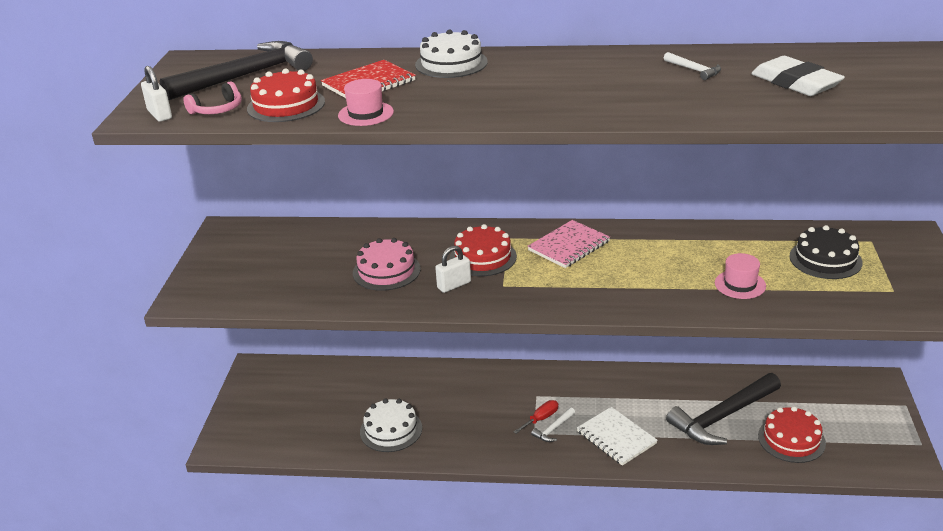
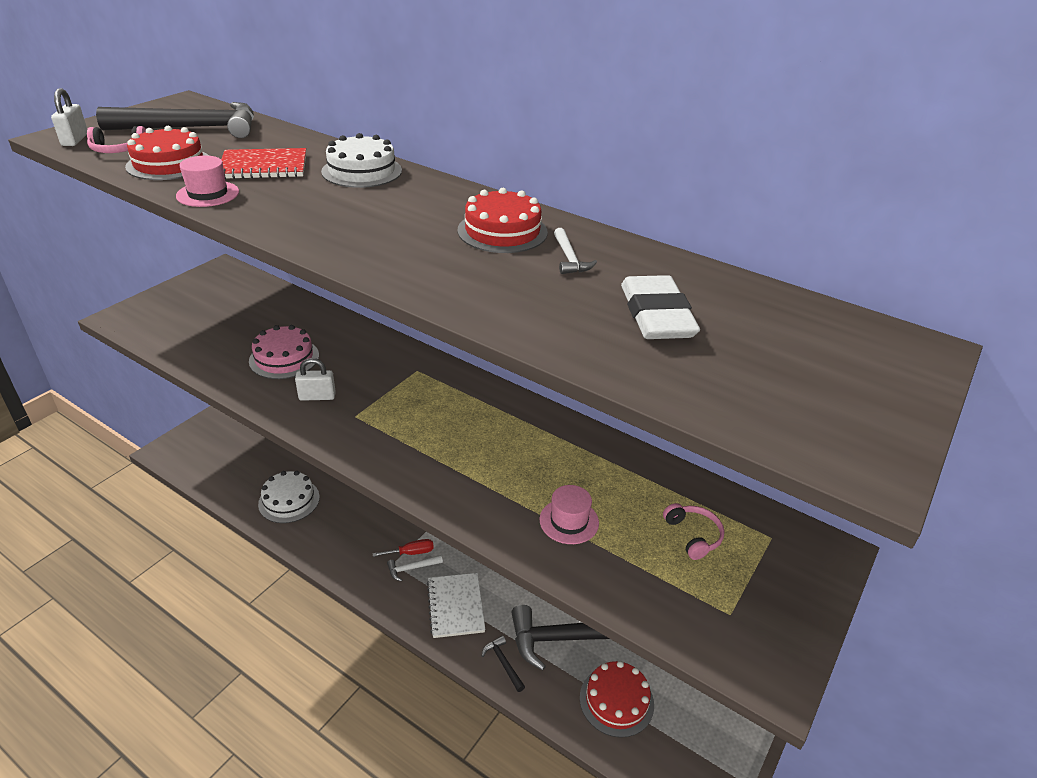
camera: 25 degrees right, 5 degrees up
(483, 257) = (373, 380): red cake -> red cake (502, 231)
(569, 246) = (457, 402): pink notebook -> none
(691, 456) = (503, 663): none -> black hammer
(825, 259) = (693, 535): black cake -> pink headphones

